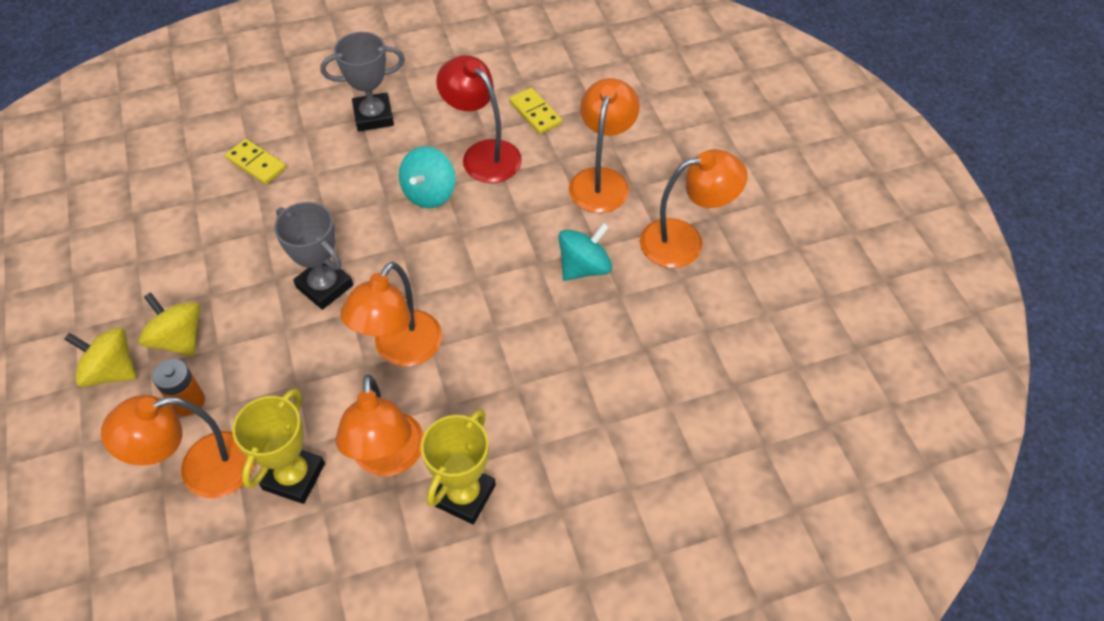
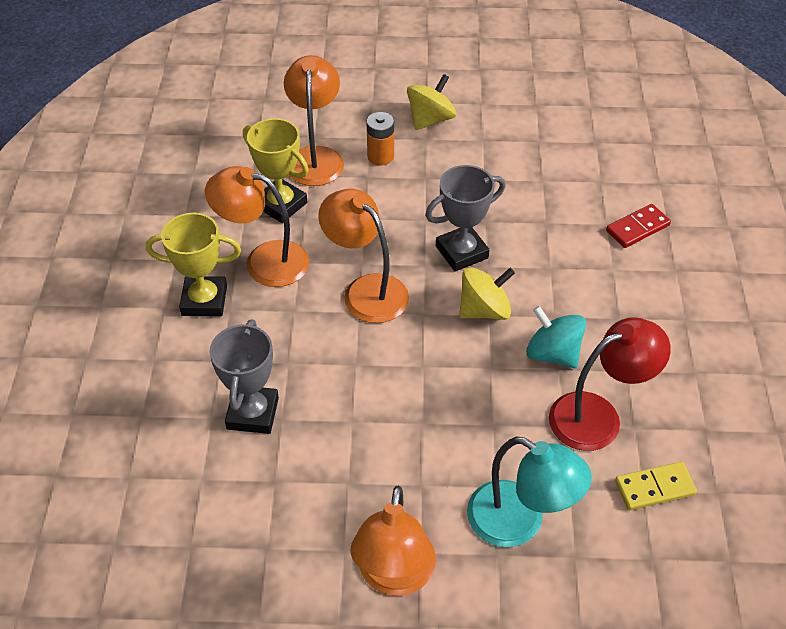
camera: 110 degrees right, 5 degrees down
(179, 339) = (444, 157): yellow spinning top -> yellow spinning top (484, 310)
(256, 164) = (637, 228): yellow domino -> red domino
(373, 116) = (686, 331): grey trophy -> grey trophy (253, 413)
(464, 495) = (204, 300): yellow trophy -> yellow trophy turned 45 degrees counterclockwise
(584, 267) = (398, 461): turquoise spinning top -> none
(601, 180) = (519, 522): orange lamp -> turquoise lamp

